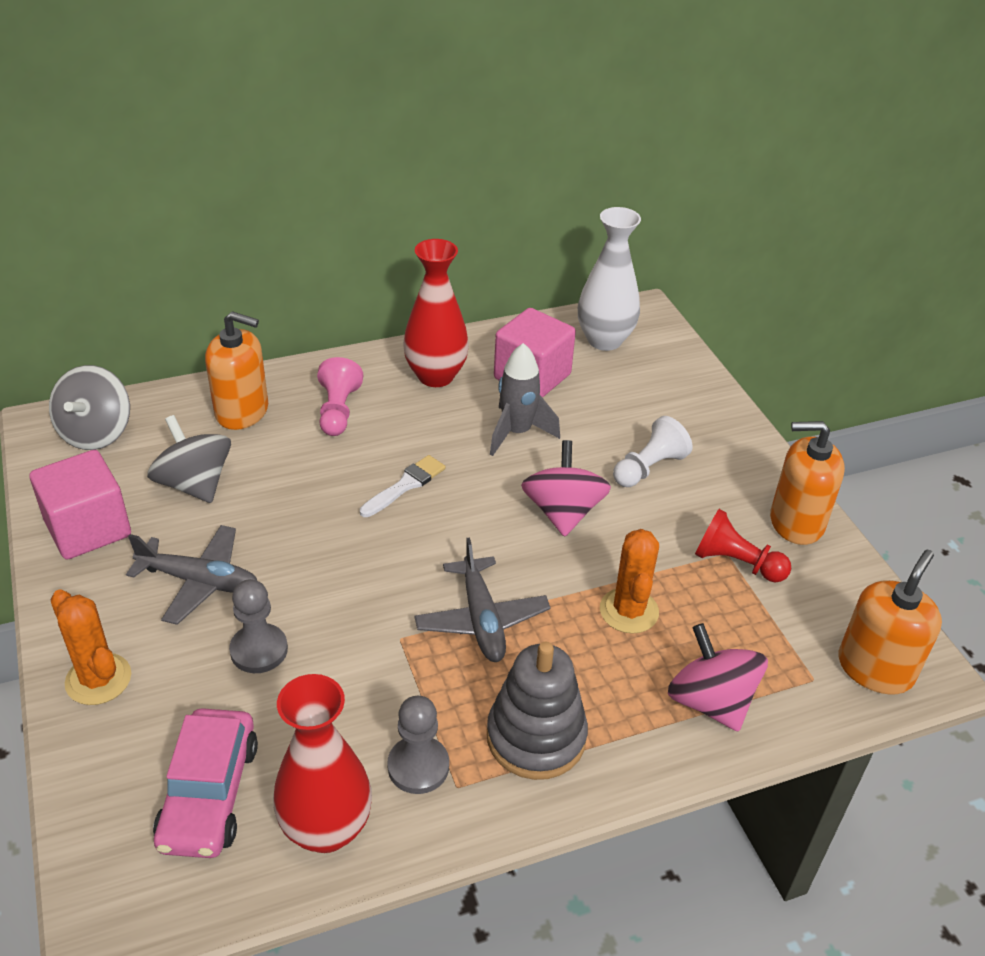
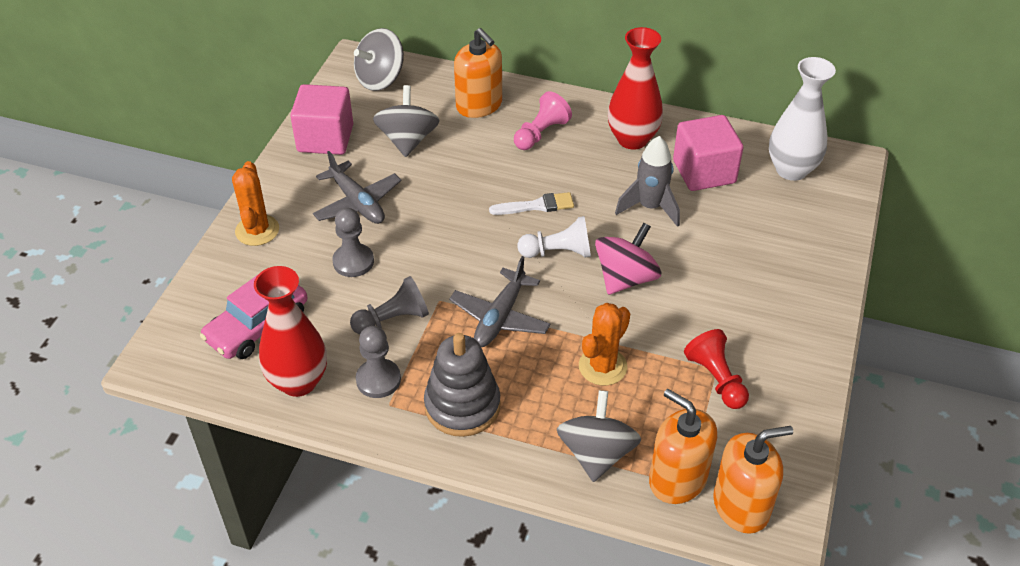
camera: 40 degrees right, 5 degrees up
(368, 689) = (393, 319): none -> grey pawn
(649, 468) = (723, 280): white pawn -> white pawn (558, 252)
(710, 701) = (596, 454): pink spinning top -> grey spinning top
(796, 522) = (797, 377): orange soap dispenser -> orange soap dispenser (677, 479)

